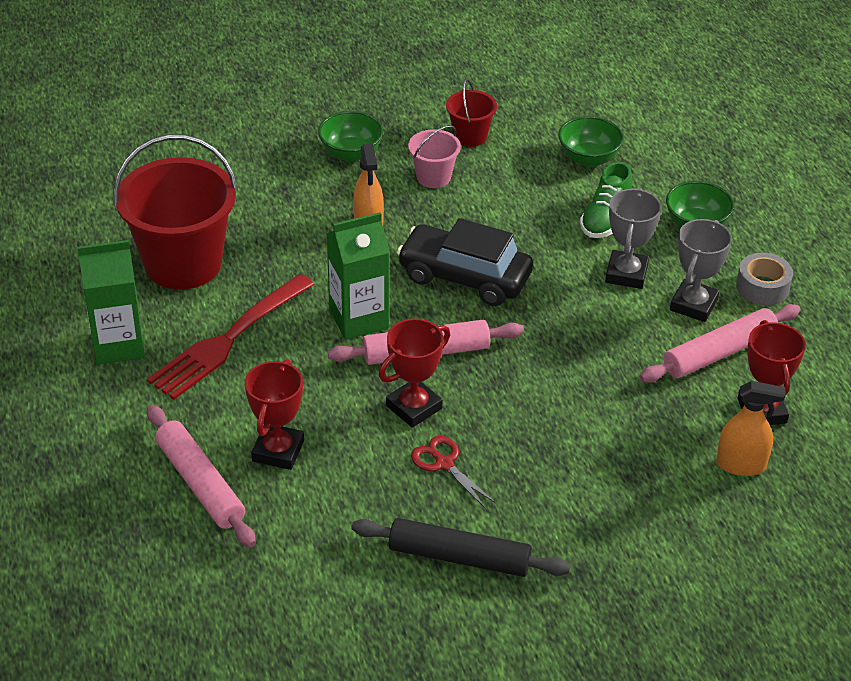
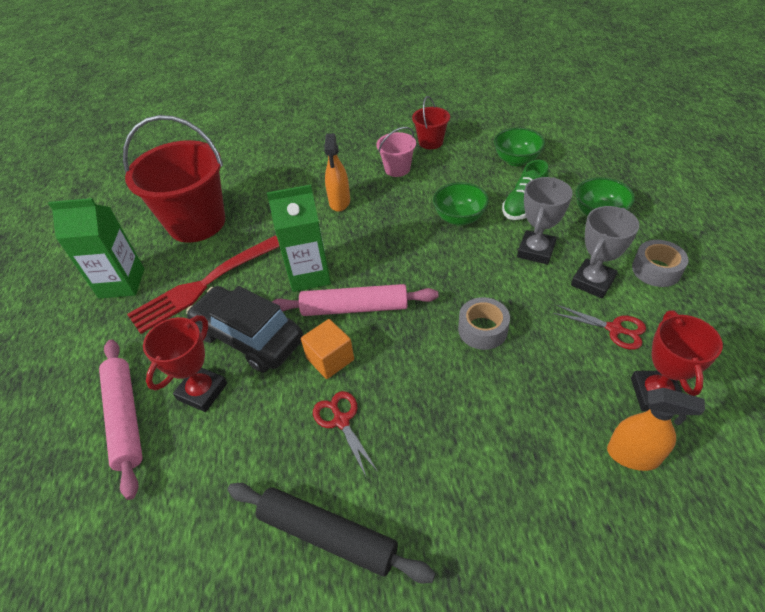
camera: 15 degrees right, 5 degrees up
(351, 153) = (343, 151): green bowl -> green bowl (459, 218)
(414, 407) = (330, 359): red trophy -> orange cube
(464, 277) = (402, 245): black car -> black car (249, 337)
(578, 364) = (482, 329): none -> grey tape
(719, 353) = (614, 329): pink rolling pin -> red scissors

